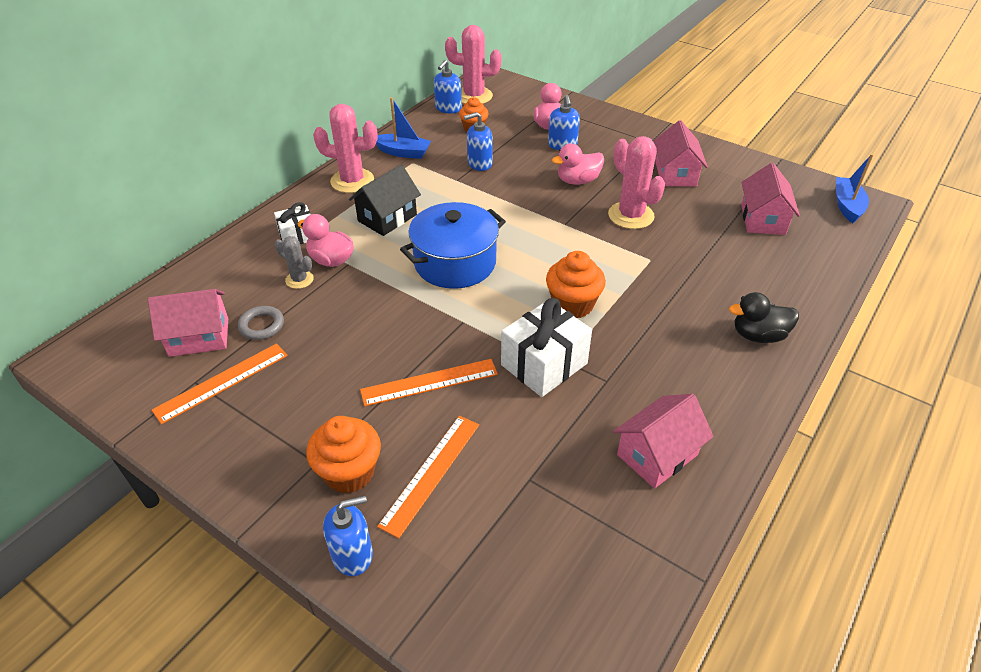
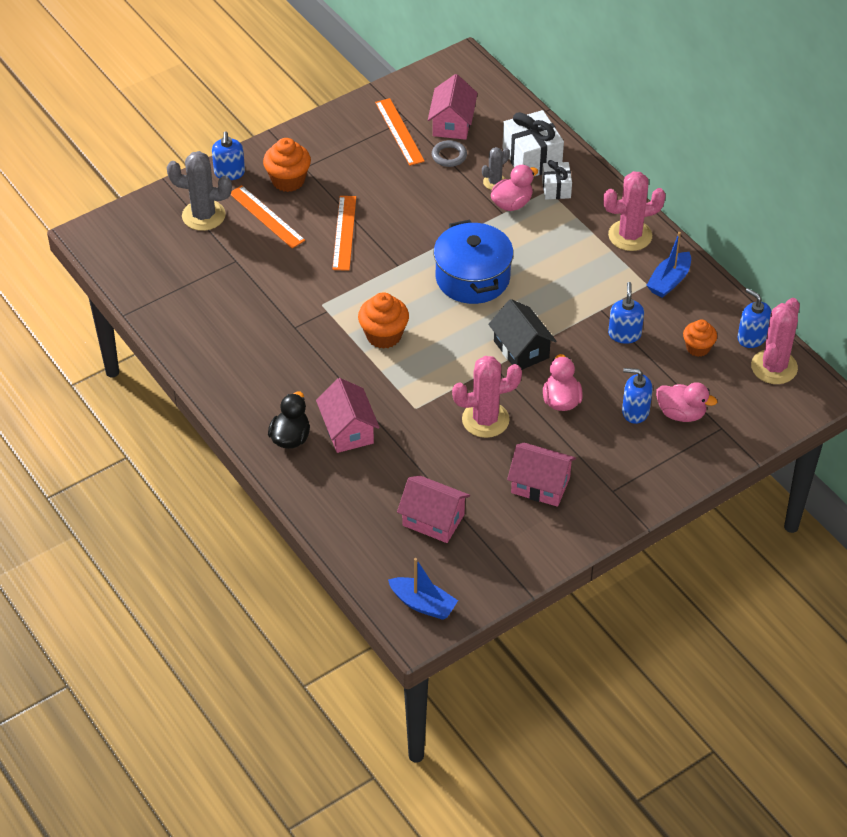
camera: 110 degrees right, 5 degrees up
(352, 181) = (630, 235): pink cactus -> pink cactus turned 45 degrees clockwise
(387, 218) = (558, 248): black house -> black house (521, 349)
(458, 554) = (203, 215): none -> grey cactus
(544, 364) = (329, 298): white gift -> white gift (532, 158)
(657, 455) = (218, 329): pink house -> pink house (348, 430)

